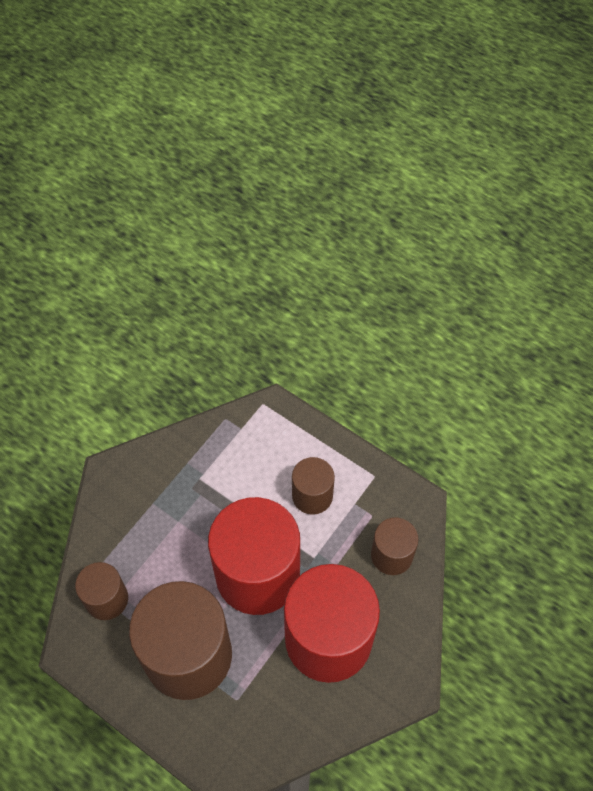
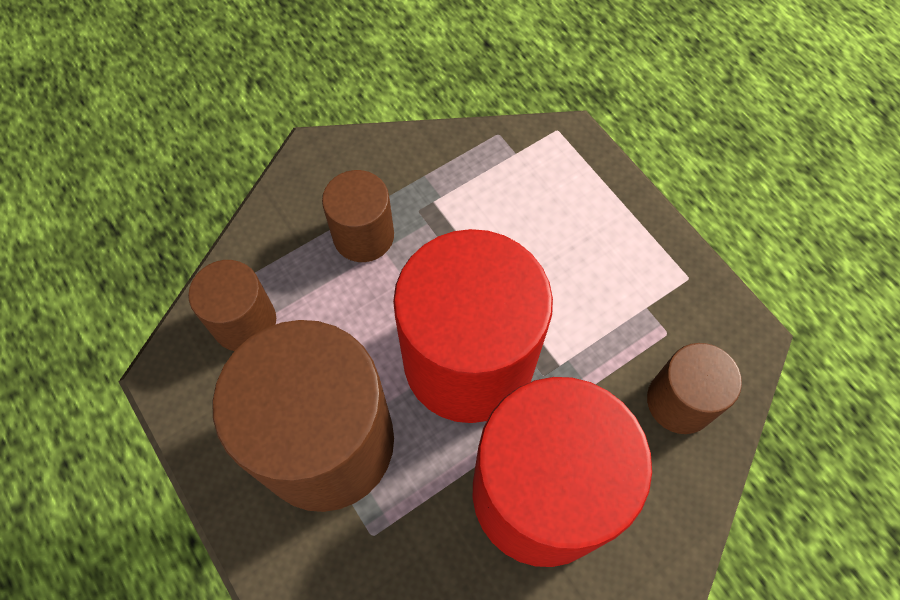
camera: 20 degrees right, 5 degrees up
(312, 495) = (586, 276): brown cylinder -> brown cylinder (363, 235)

